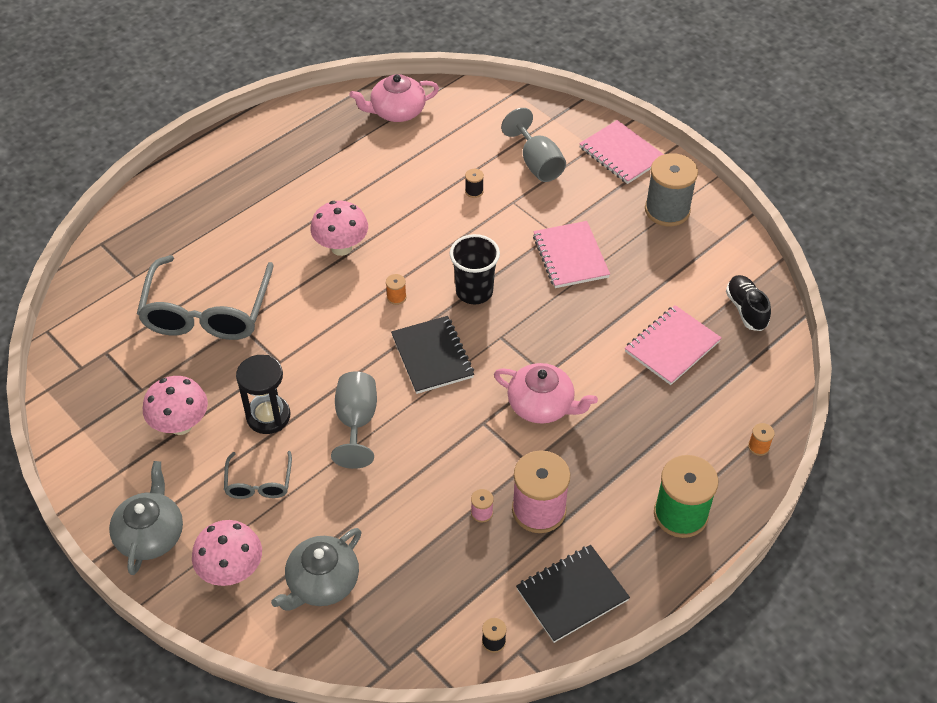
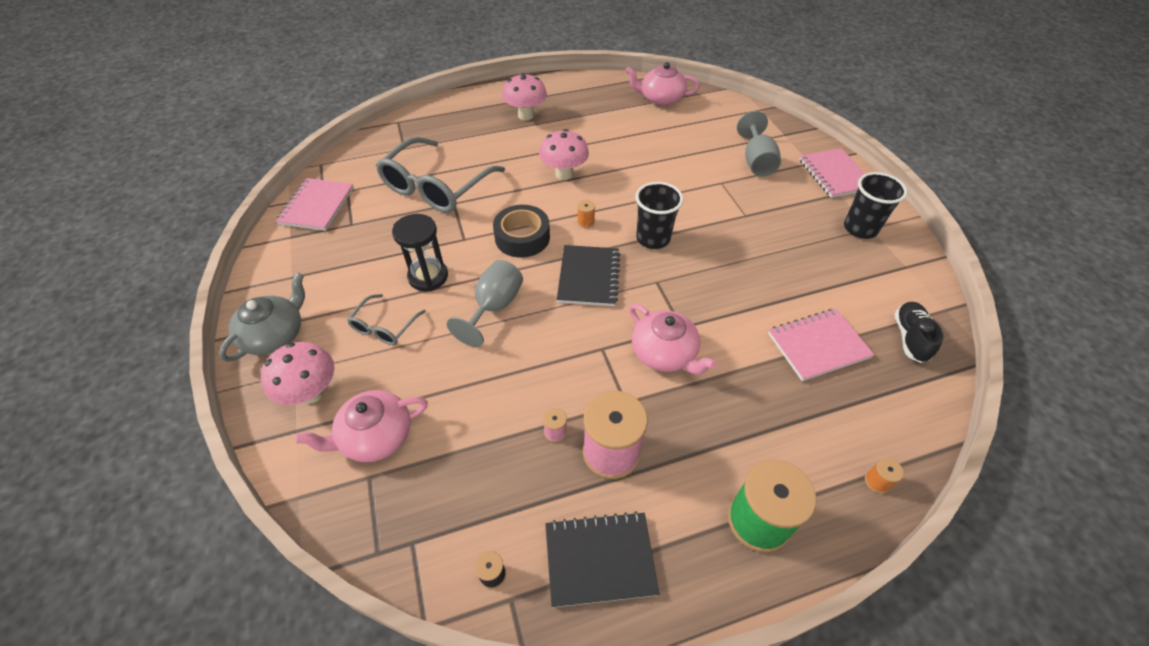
camera: 25 degrees right, 0 degrees up
(181, 425) = (360, 259): pink mushroom -> pink mushroom (526, 115)
(322, 582) = (375, 436): grey teapot -> pink teapot
(340, 338) = (522, 237): none -> black tape
(474, 191) = (692, 166): black spool -> none
(570, 256) = (752, 238): pink notebook -> pink notebook (317, 206)
(667, 210) = (860, 228): grey spool -> black cup

